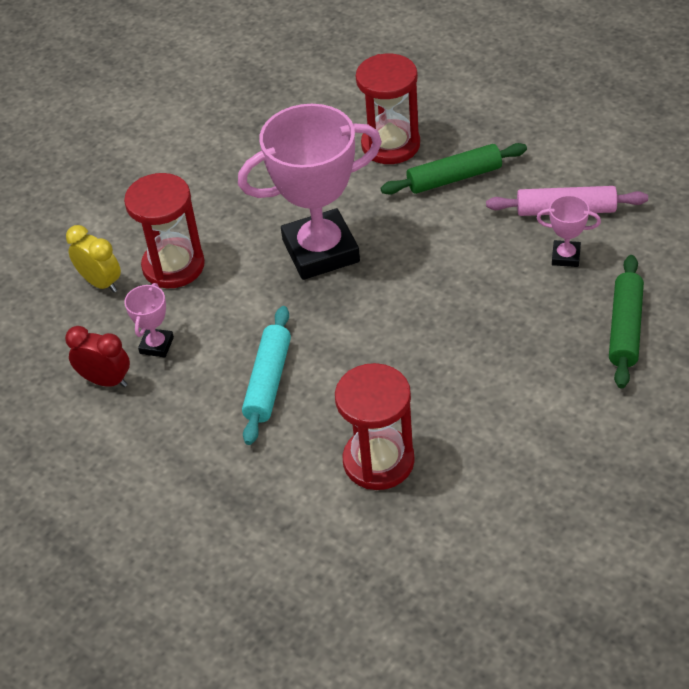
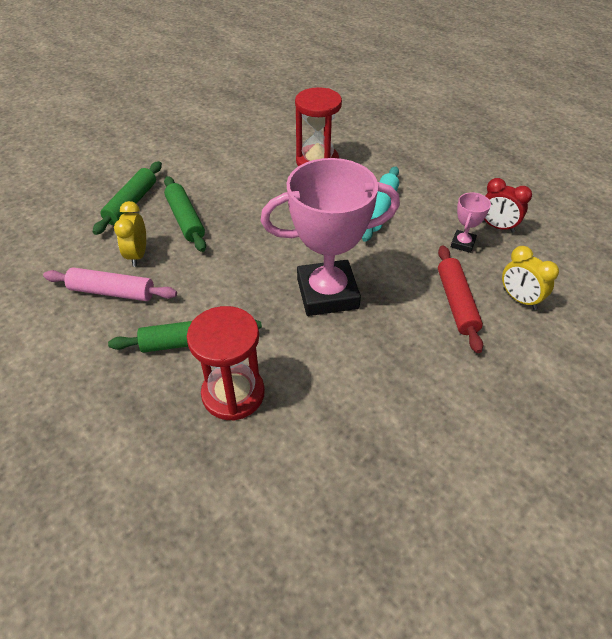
camera: 175 degrees left, 0 degrees up
(173, 266) = (456, 303): red hourglass -> red rolling pin
(534, 317) = (185, 219): none -> green rolling pin
(566, 256) = (137, 255): pink trophy -> yellow clock

